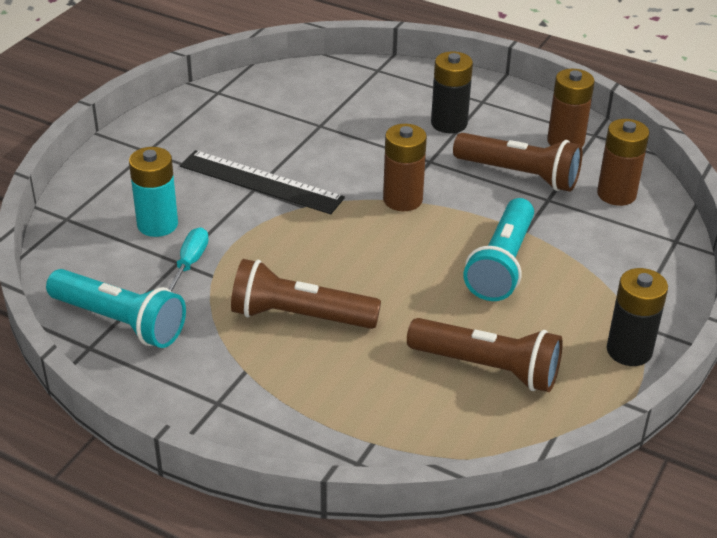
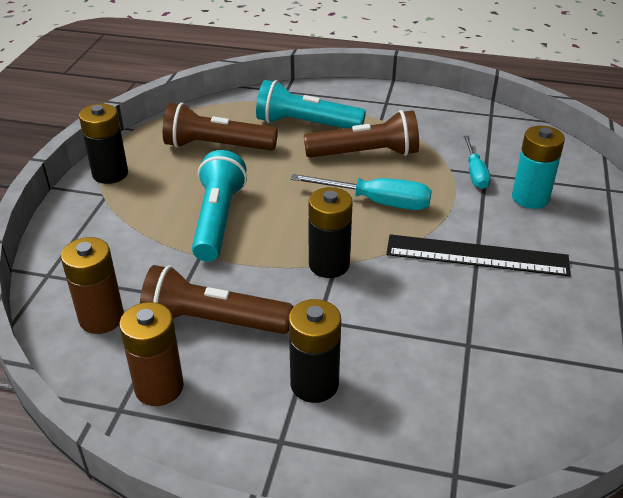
camera: 165 degrees right, 0 degrees up
(120, 322) = (486, 130): turquoise flashlight -> turquoise flashlight (306, 124)
(322, 251) = (377, 202): none -> turquoise screwdriver
(402, 200) = (329, 264): brown battery -> black battery

